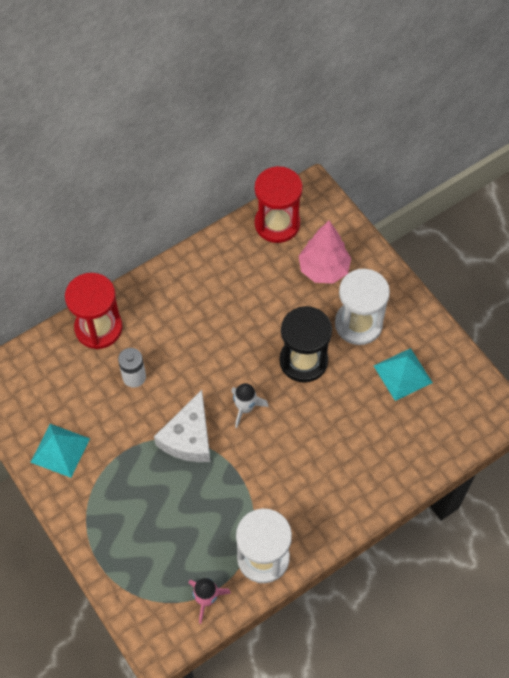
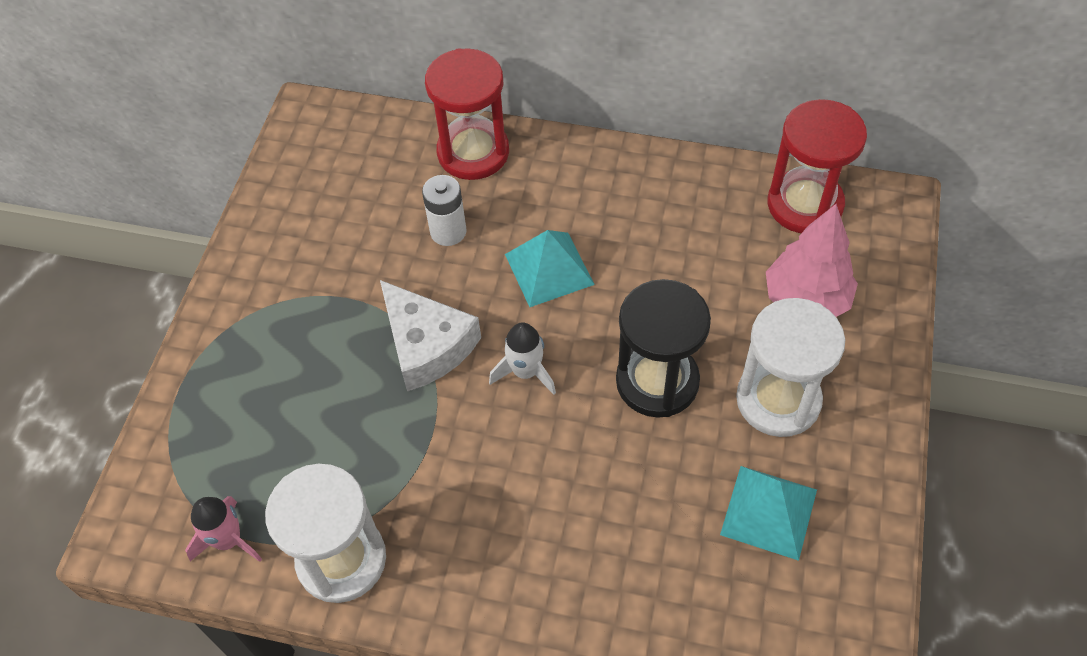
camera: 50 degrees right, 5 degrees down
(60, 450) = (288, 238): turquoise pyramid -> turquoise pyramid (549, 269)
(188, 437) = (426, 345): white cheese -> white cheese turned 105 degrees counterclockwise

